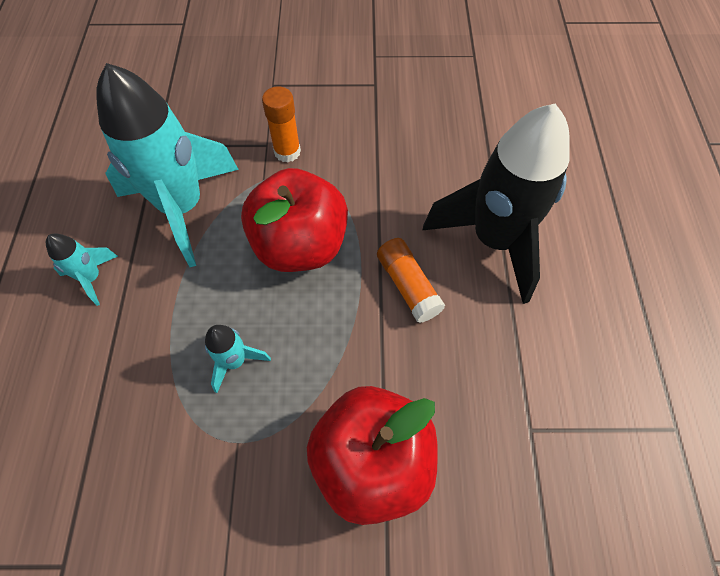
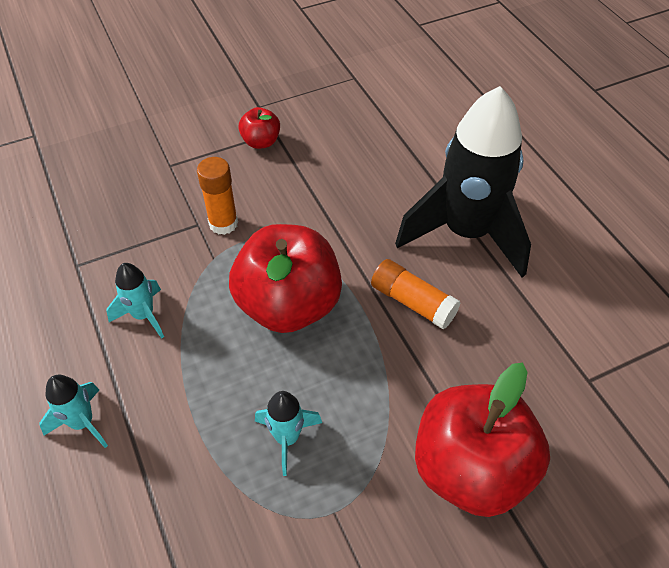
camera: 25 degrees left, 10 degrees down
(183, 207) = (143, 315): turquoise rocket -> turquoise rocket, size x0.43
(358, 89) = (261, 142): none -> red apple

